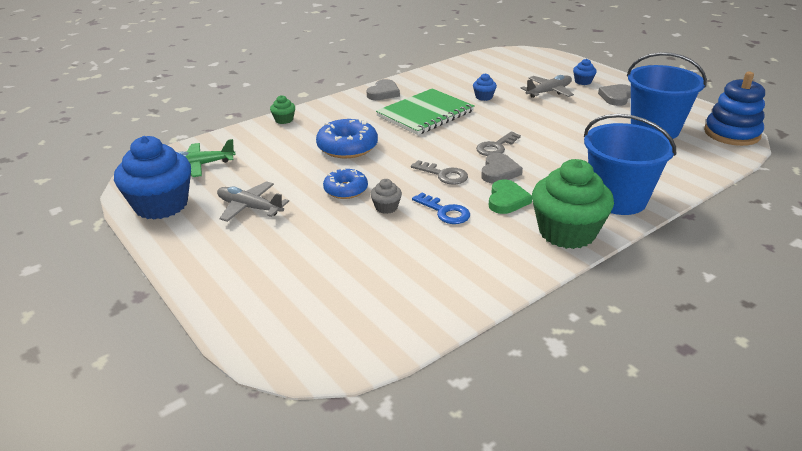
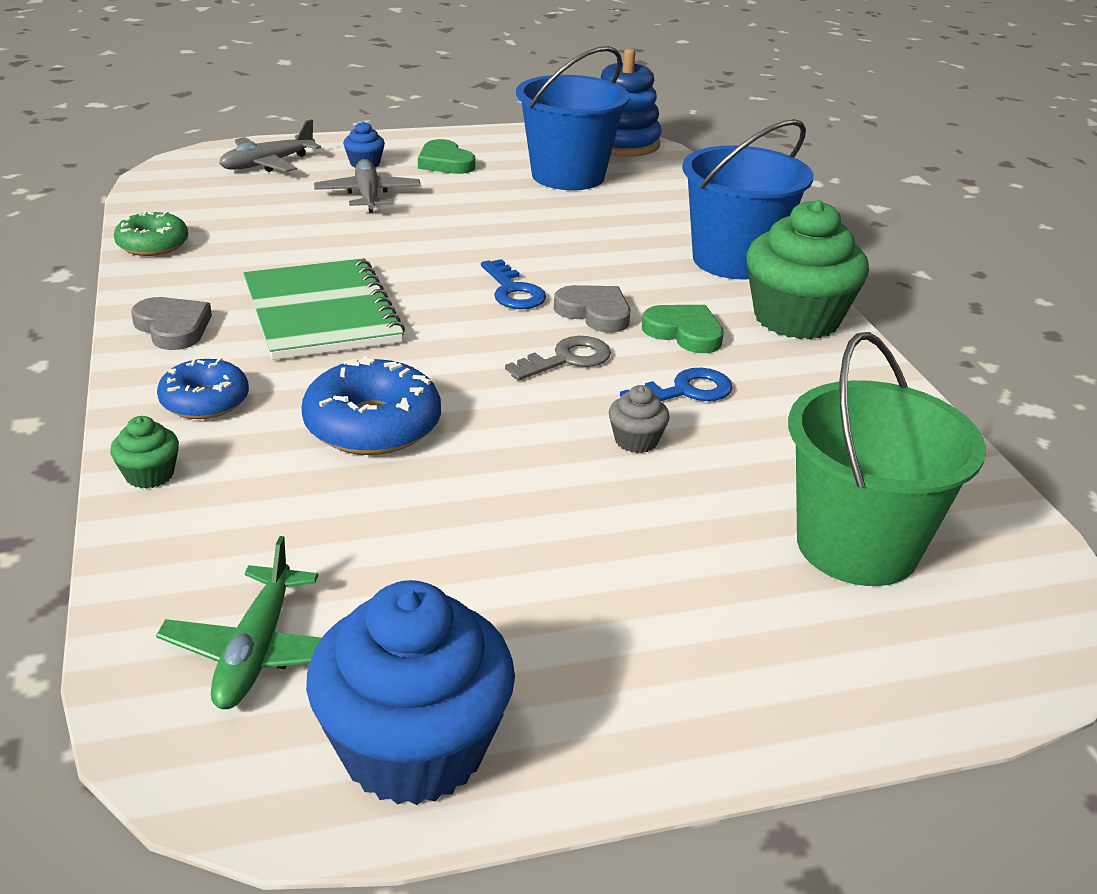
camera: 70 degrees left, 0 degrees up
(249, 207) = (526, 602): grey plane -> grey plane (267, 164)
(340, 285) = (857, 546): none -> green bucket
(346, 190) = (543, 467): blue donut -> blue donut (205, 401)
(443, 70) = (153, 244): none -> green donut
(484, 97) = (320, 246): blue cupcake -> none
(496, 147) = (513, 291): grey key -> blue key
(616, 97) = (445, 162): grey heart -> green heart

